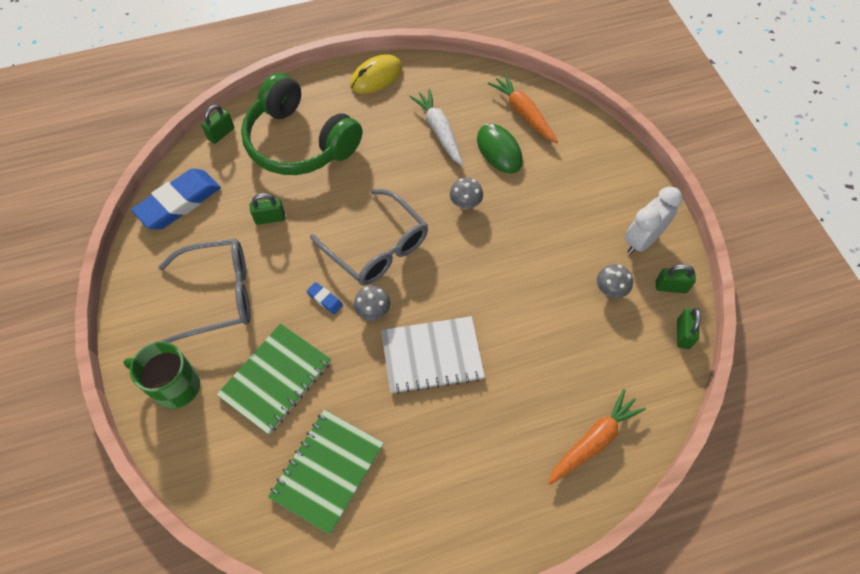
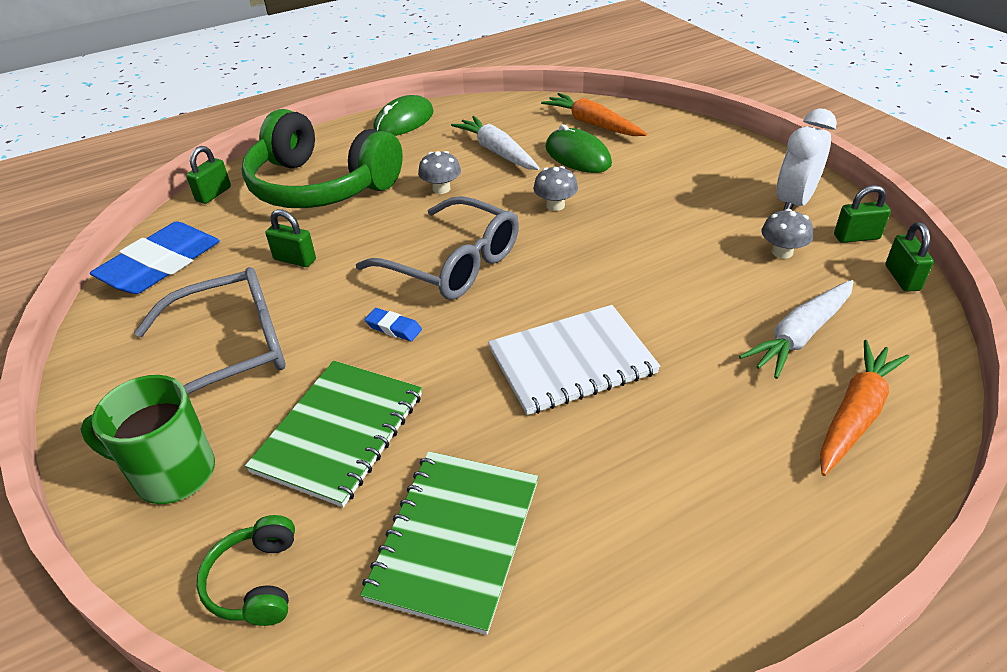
camera: 10 degrees left, 20 degrees down
(214, 472) = (256, 582): none -> green headphones
(270, 218) = (295, 260): green padlock -> green padlock turned 45 degrees clockwise
(373, 311) = (468, 328): grey mushroom -> grey mushroom (441, 189)
(376, 77) = (404, 121): yellow mouse -> green mouse
(588, 369) = (800, 335): none -> white carrot

